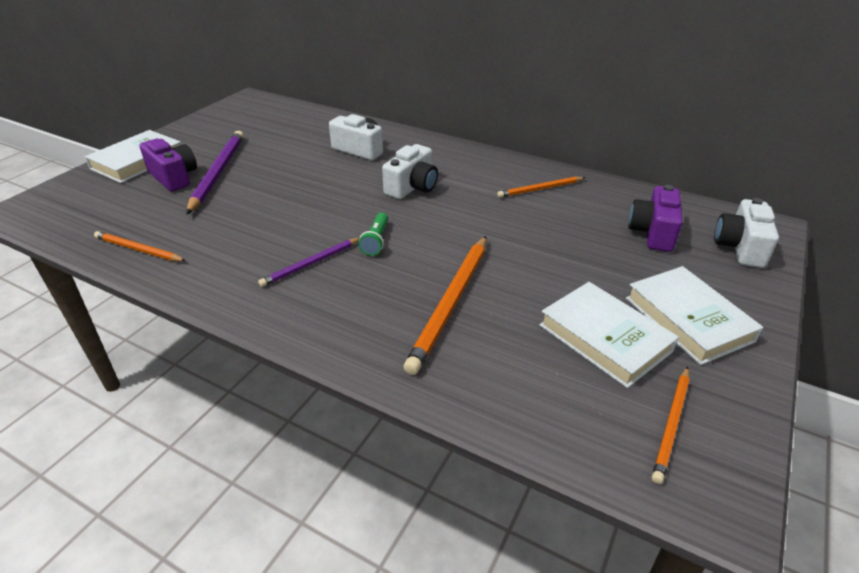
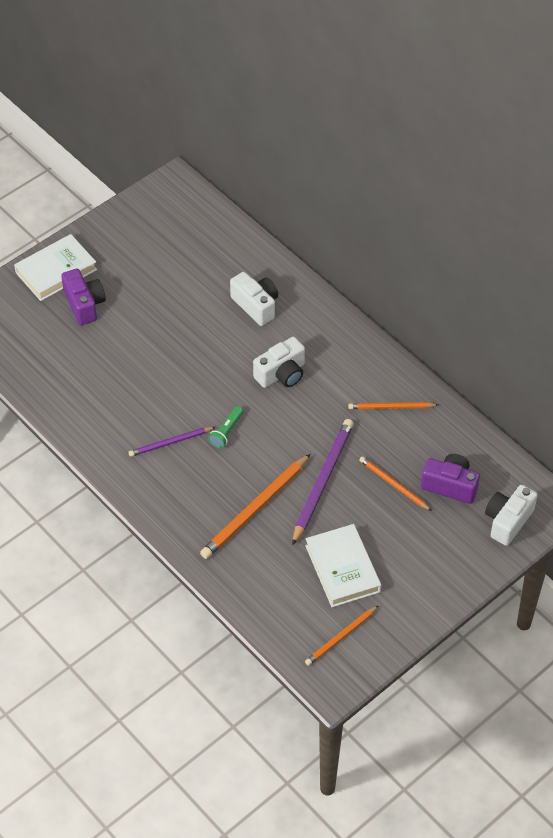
camera: 20 degrees right, 15 degrees up
(139, 250) = (49, 392): orange pencil -> orange pencil (394, 485)
(217, 173) = (122, 308): purple pencil -> purple pencil (322, 482)
(652, 233) = (450, 485): purple camera -> purple camera turned 75 degrees clockwise
(688, 319) = (411, 571): white book -> none

